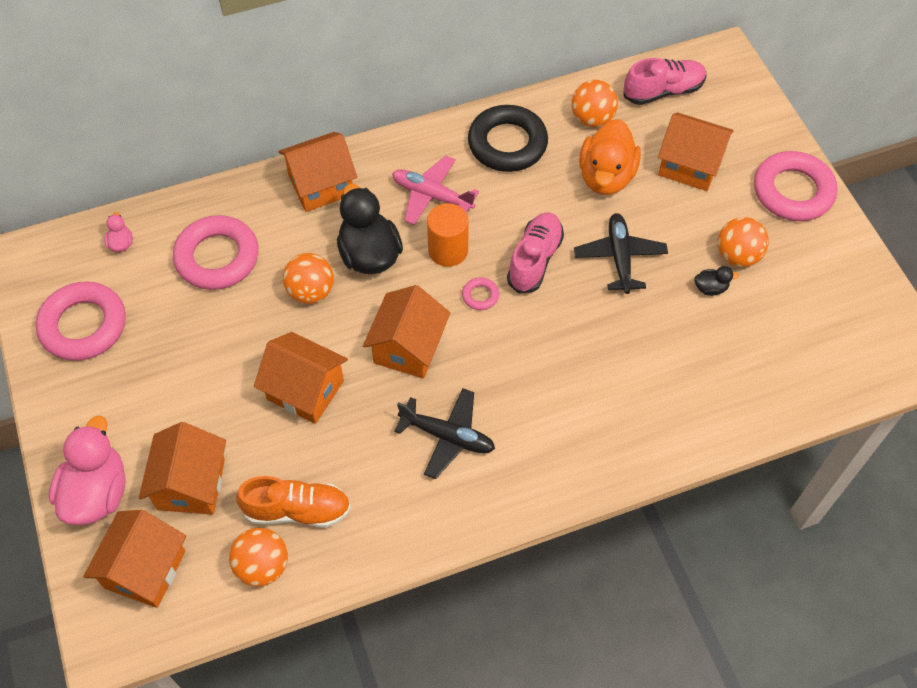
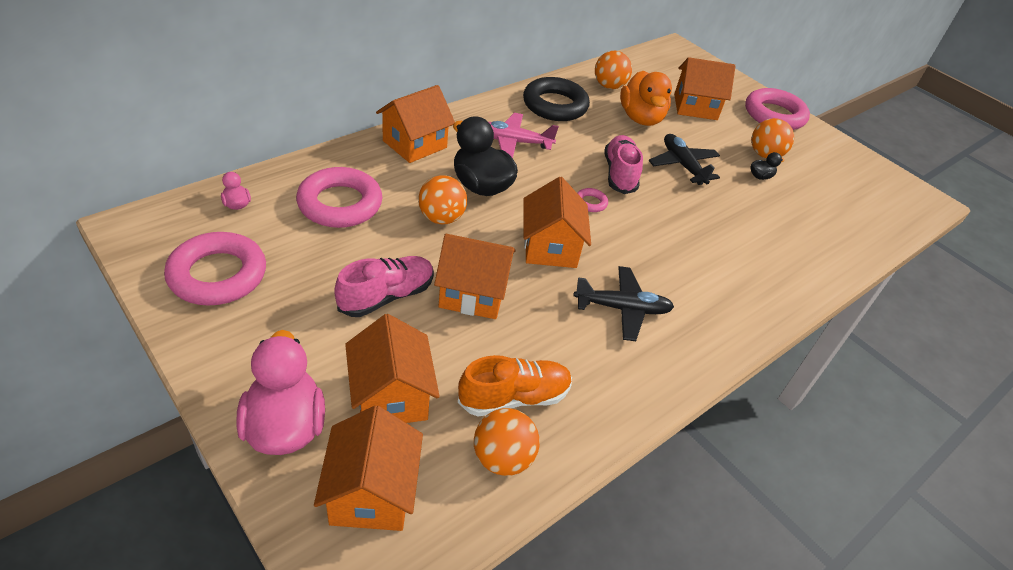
camera: 25 degrees left, 15 degrees down
(448, 250) = (546, 176): orange cylinder -> none
(663, 91) = (649, 68): pink shoe -> pink shoe (386, 296)

